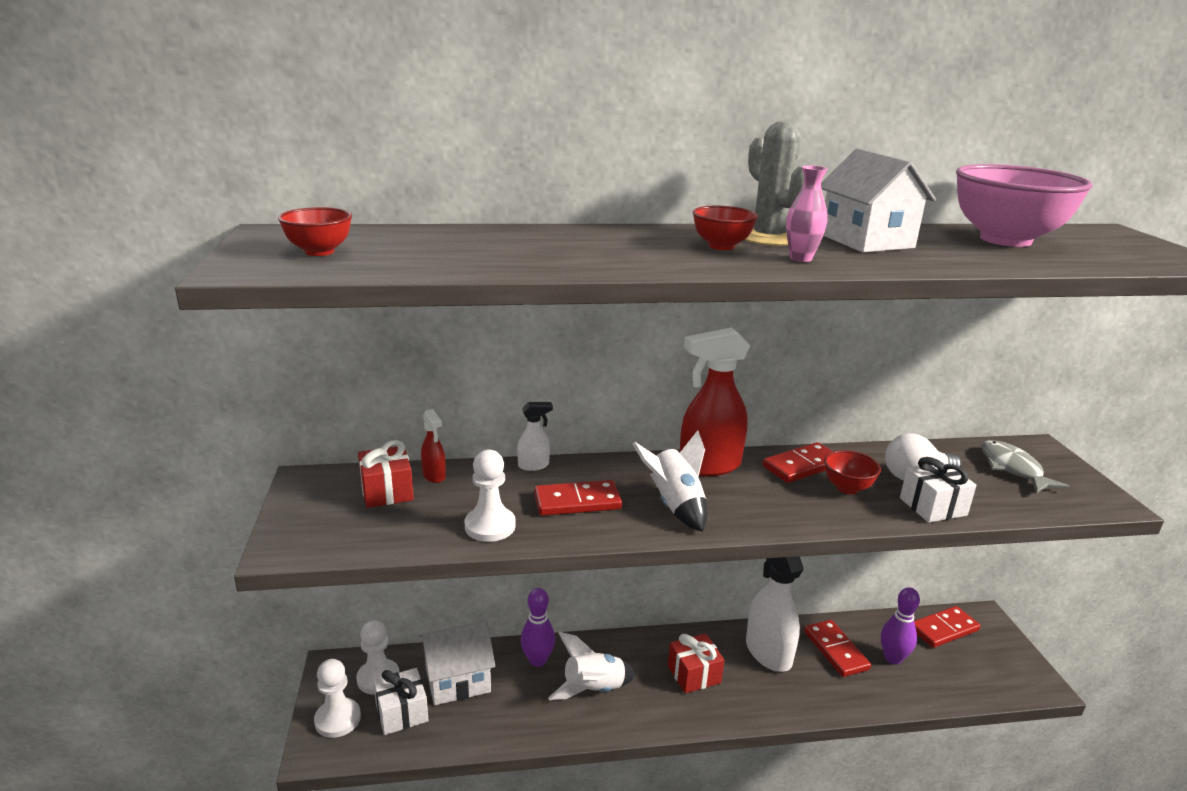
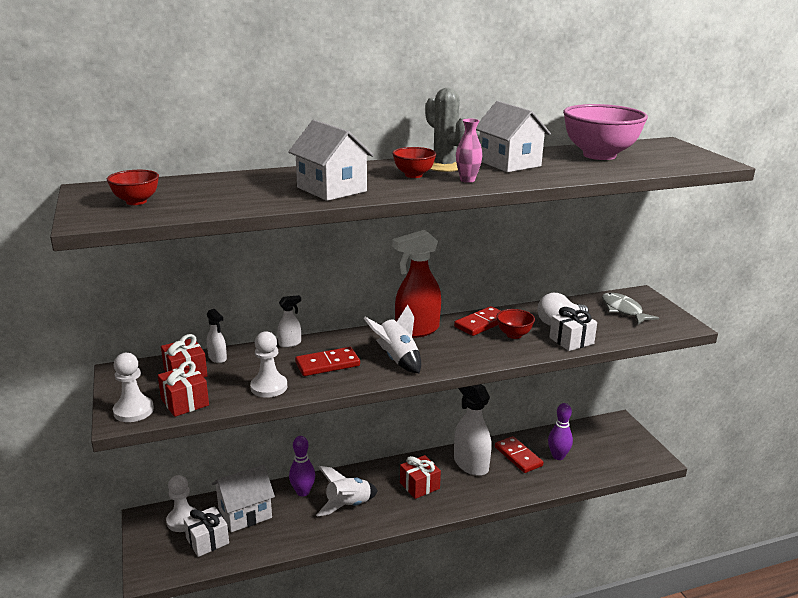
camera: 10 degrees left, 0 degrees up
(337, 719) = (159, 552): white pawn -> white pawn (133, 411)
(373, 534) = (185, 402): none -> red gift
(434, 476) = (217, 358): red spray bottle -> white spray bottle
(596, 256) = (331, 189): none -> white house
(943, 629) = (591, 433): red domino -> none

